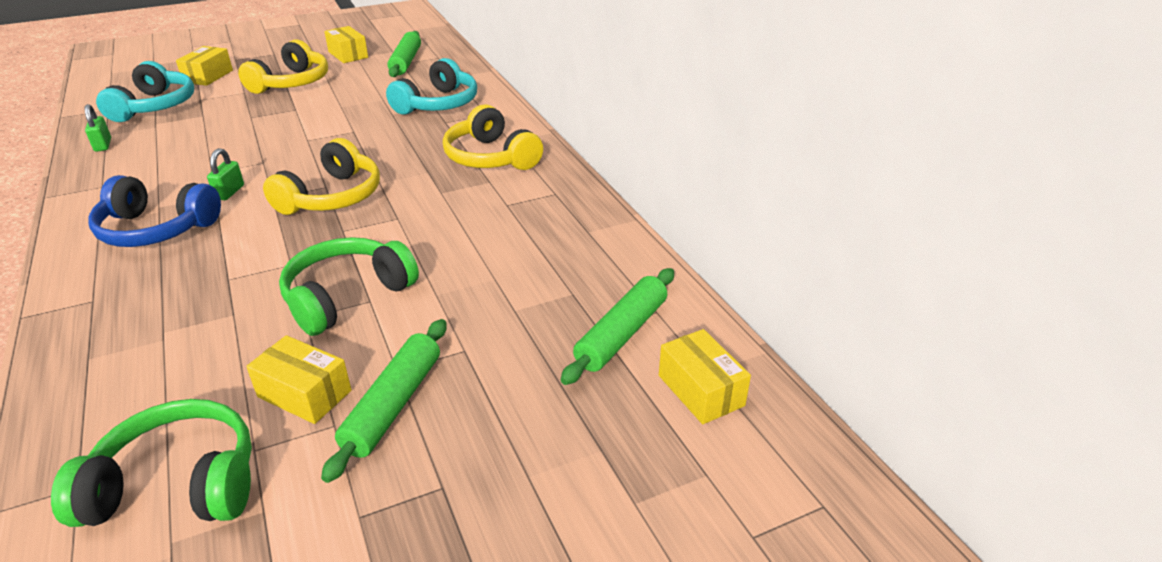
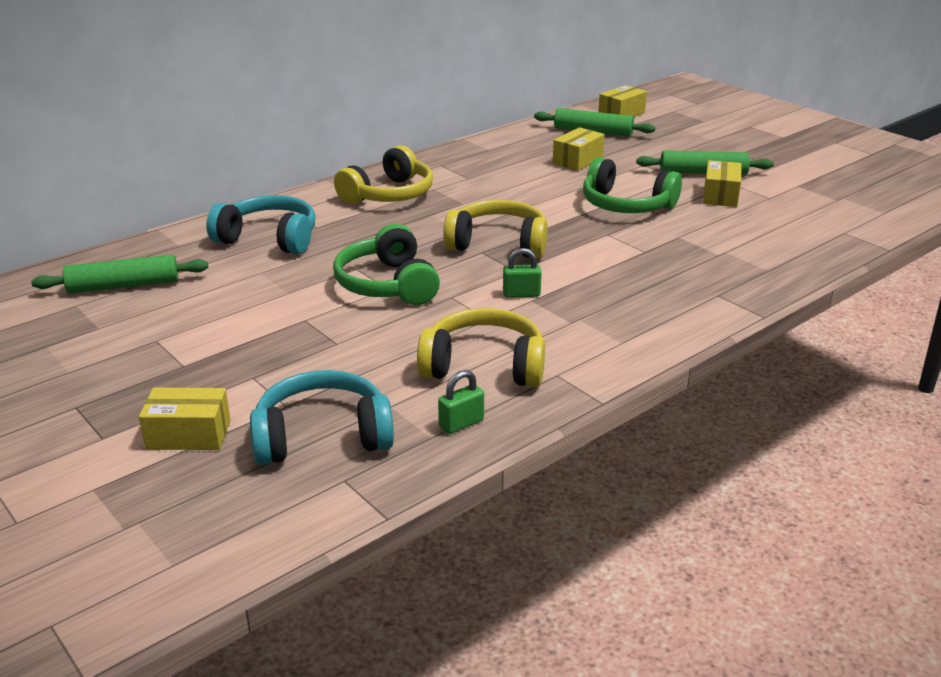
camera: 105 degrees left, 5 degrees down
(156, 229) = (608, 307): blue headphones -> none
(177, 484) = (811, 208): green headphones -> green headphones (387, 284)
(292, 83) = (211, 349): yellow headphones -> yellow headphones (484, 366)
(348, 55) = (89, 336): yellow box -> yellow box (577, 160)

